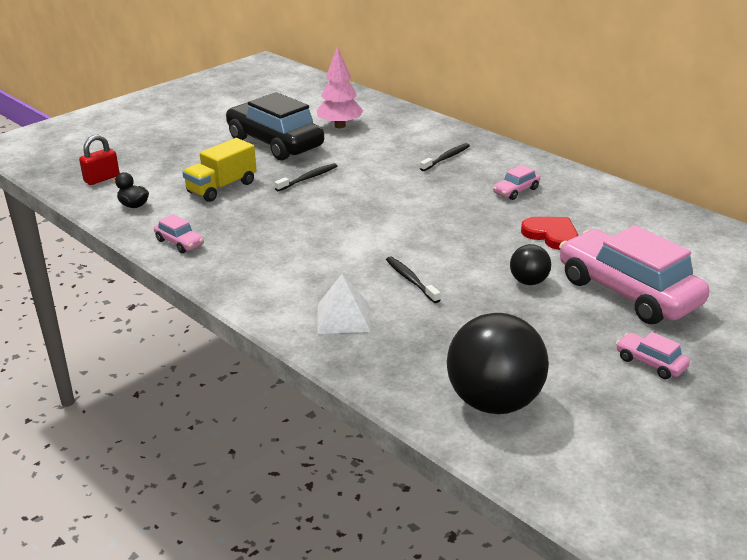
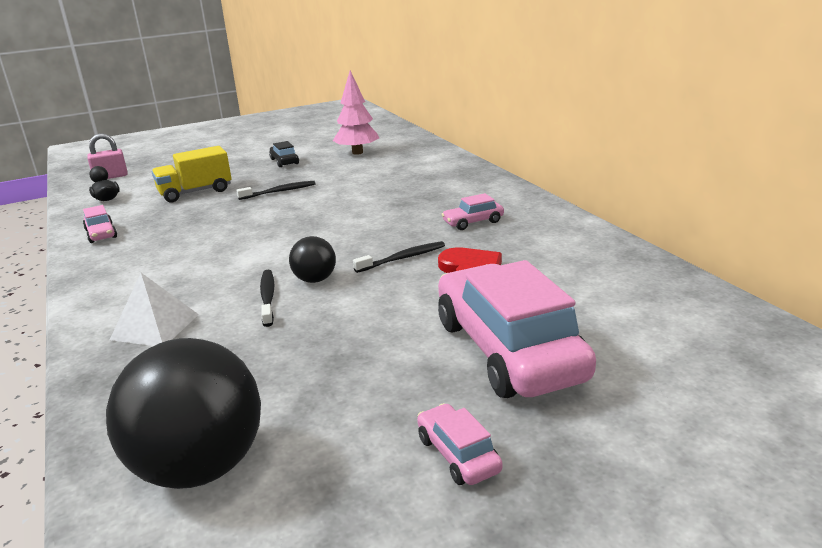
camera: 20 degrees right, 5 degrees down
(102, 179) = (111, 177): red padlock -> pink padlock
(275, 143) = (284, 161): black car -> black car, size x0.42
(446, 158) = (430, 186): black toothbrush -> black toothbrush (402, 258)
(529, 282) = (395, 318): black ball -> black ball (315, 280)

